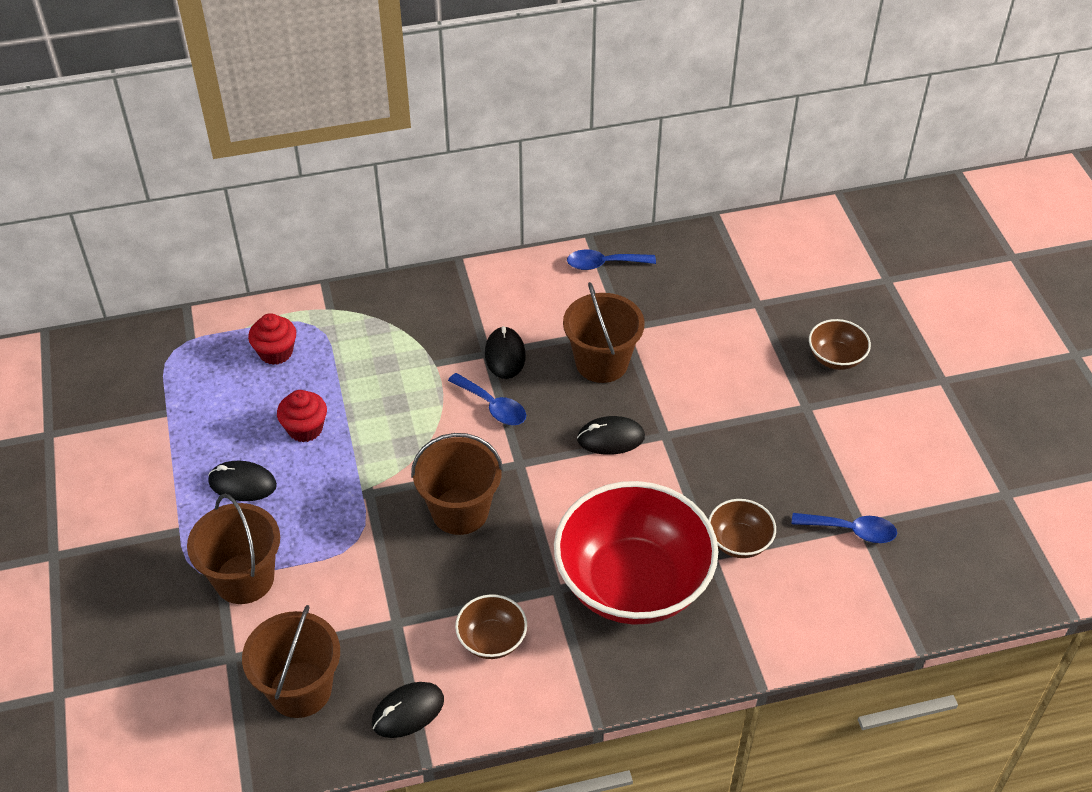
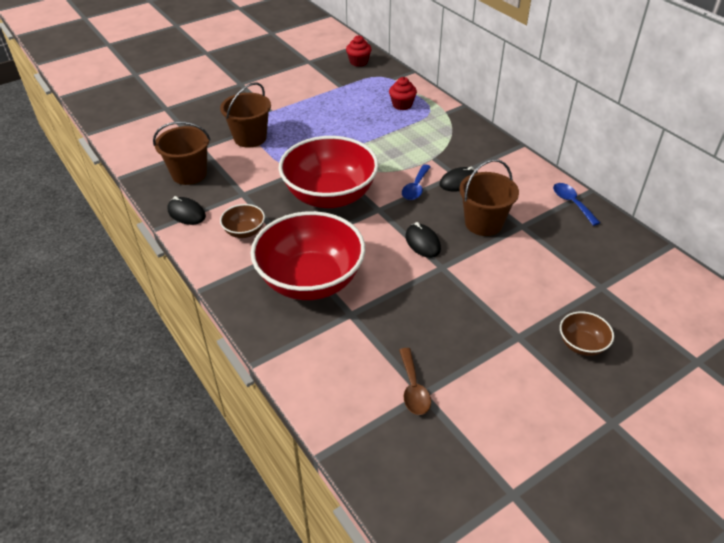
camera: 70 degrees right, 5 degrees down
(242, 484) = (309, 120): black mouse -> none
(305, 429) = (356, 128): red cupcake -> red cupcake (358, 62)
(460, 511) = (330, 196): brown bucket -> red bowl
(739, 542) = (370, 325): brown bowl -> none
(851, 530) = (413, 388): blue spoon -> brown spoon

